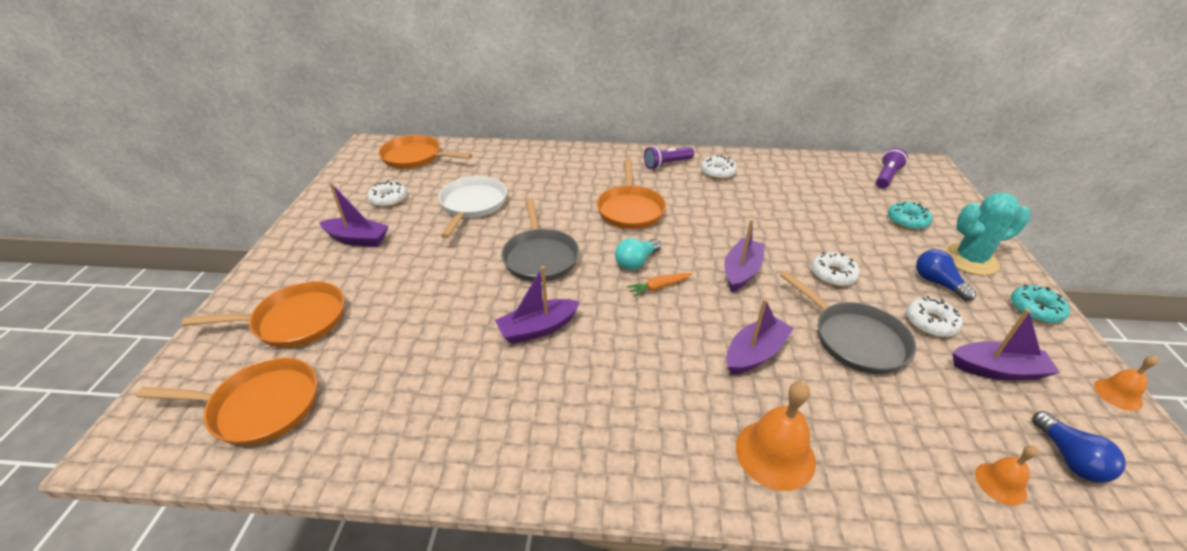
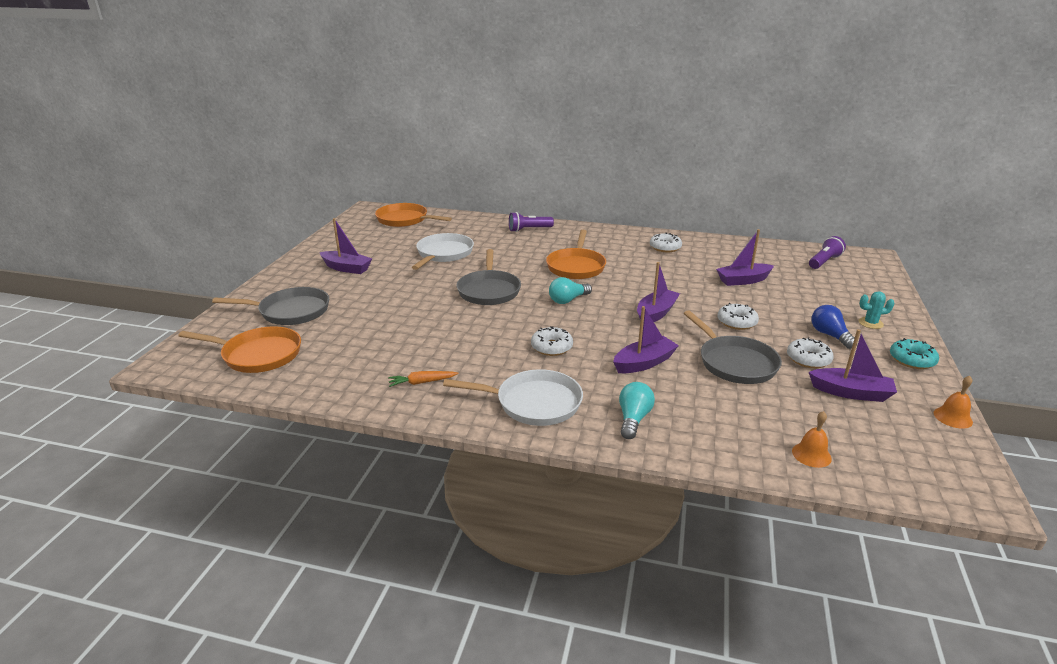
camera: 10 degrees right, 10 degrees down
(295, 320) = (290, 311): orange pan -> grey pan
(389, 199) = (376, 245): white donut -> white donut (551, 347)
(538, 328) = (473, 332): purple boat -> purple boat (743, 280)
(645, 444) = (533, 403): none -> white pan
(659, 287) = (580, 317): orange carrot -> orange carrot (422, 382)
(666, 164) = (621, 239): purple flashlight -> purple flashlight (529, 229)
(775, 454) = (633, 419): orange bell -> turquoise light bulb
(907, 221) = (826, 293): turquoise donut -> none
(970, 260) = (870, 323): turquoise cactus -> turquoise cactus, size x0.51
(1069, 458) = (880, 448): blue light bulb -> none

